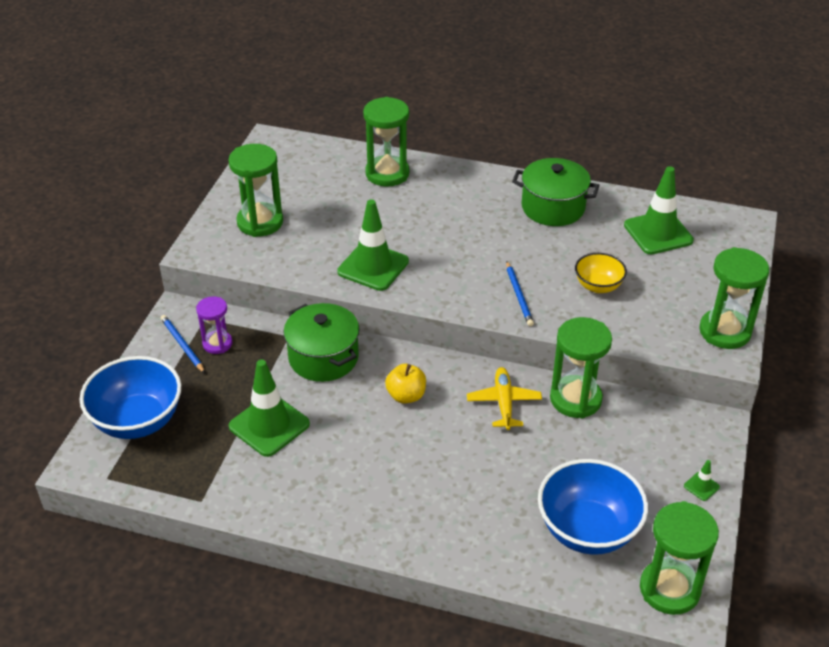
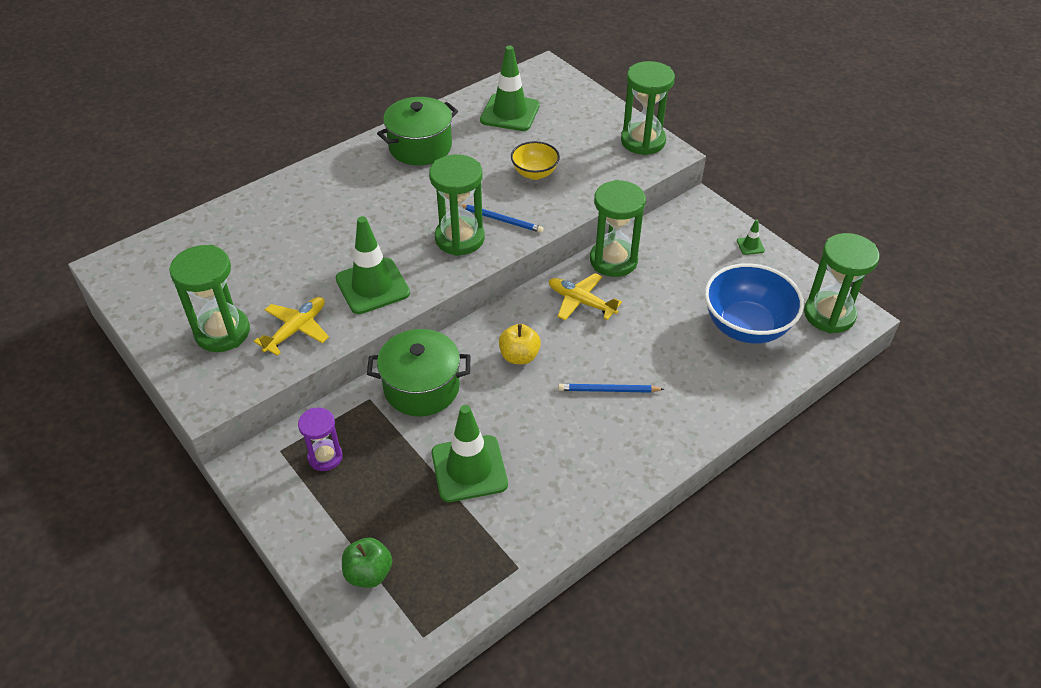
camera: 55 degrees left, 5 degrees up
(138, 421) = (368, 573): blue bowl -> green apple
(182, 345) = (298, 486): blue pencil -> blue pencil (608, 390)
(294, 254) = (296, 330): none -> yellow plane
(387, 174) = (260, 215): green hourglass -> green hourglass (459, 238)

